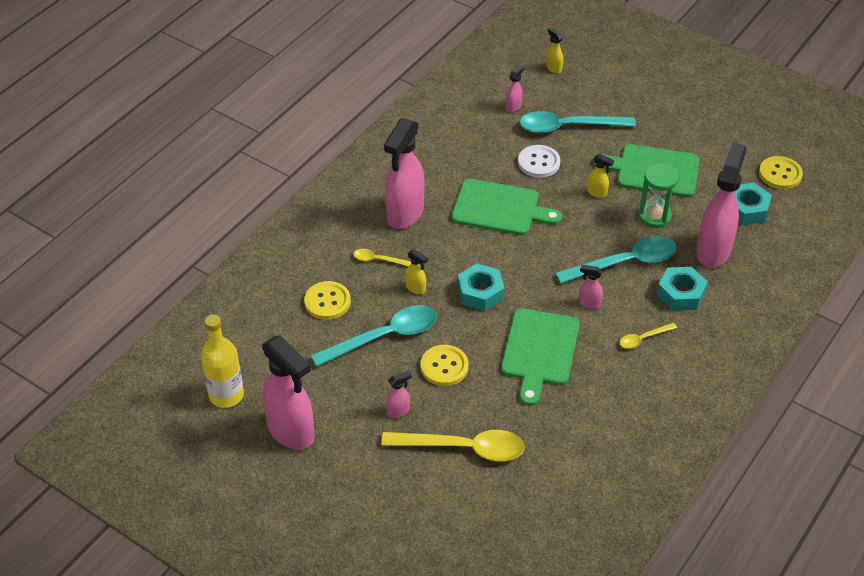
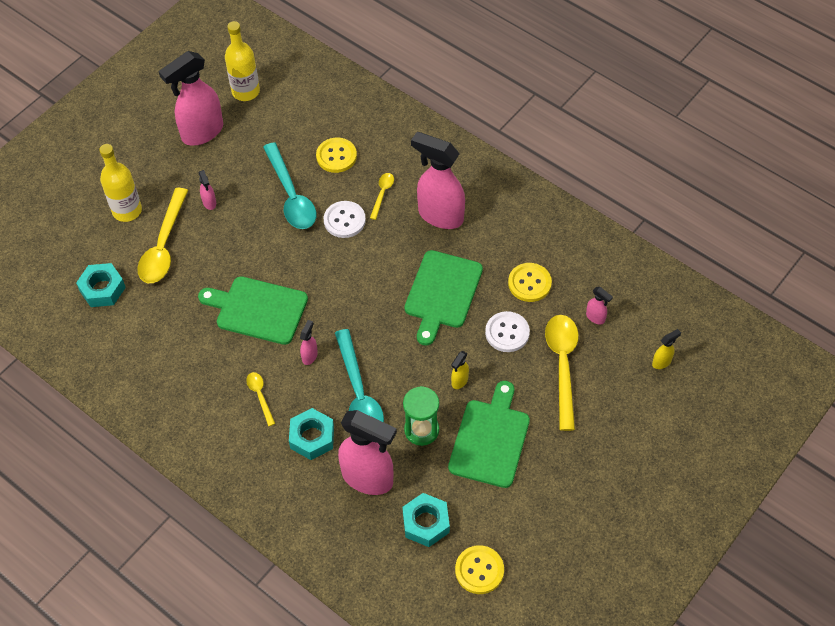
camera: 95 degrees right, 10 degrees up
(414, 493) = (127, 211): none -> yellow bottle
(416, 288) = (344, 220): yellow spray bottle -> white button
(444, 367) = (251, 237): yellow button -> yellow button (529, 283)
(480, 292) = (334, 269): turquoise nut -> turquoise nut (102, 289)
(568, 127) = (562, 365): turquoise spoon -> yellow spoon

